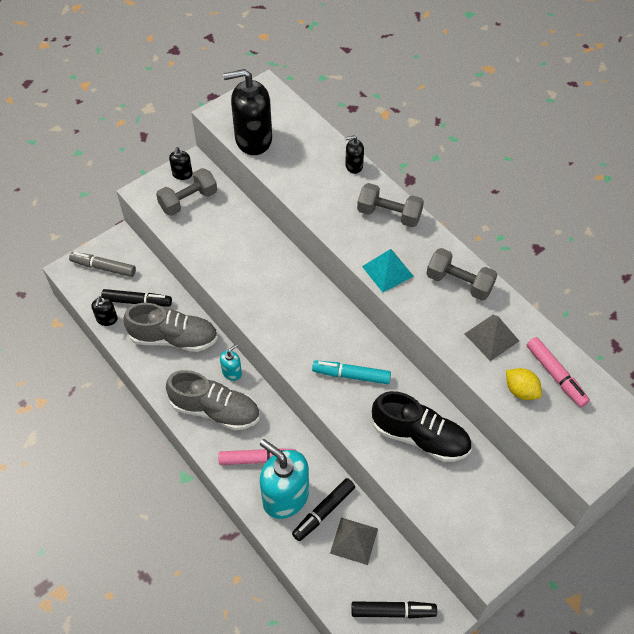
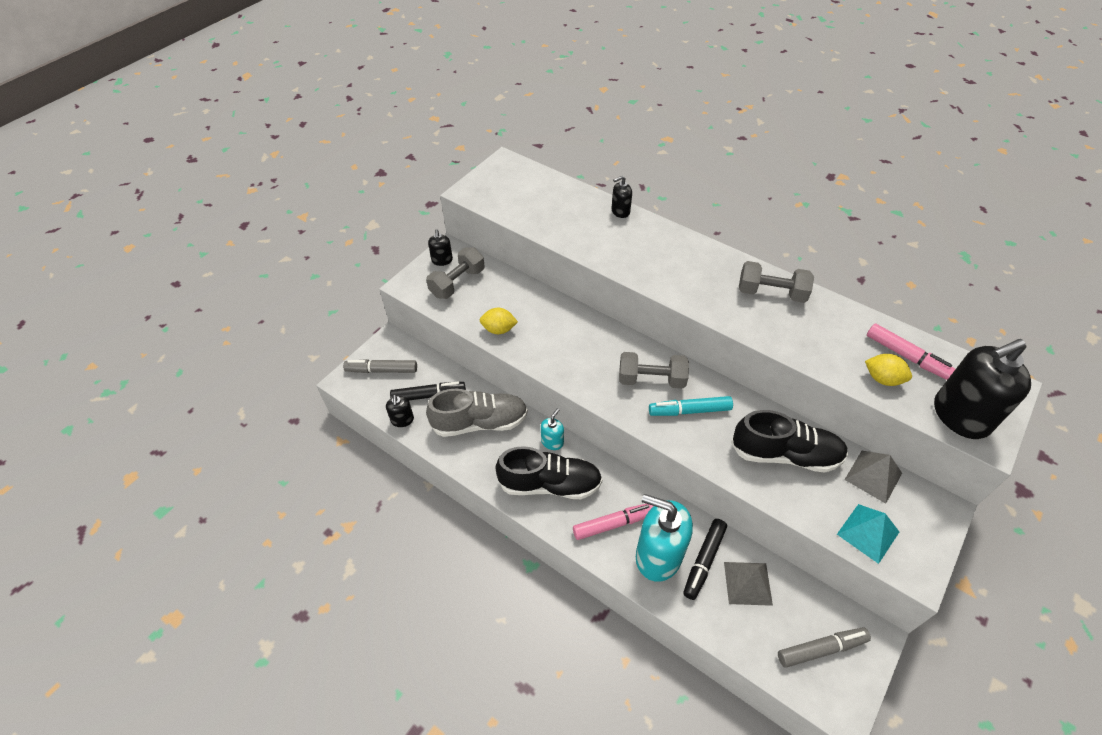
camera: 15 degrees left, 5 degrees down
(209, 256) = (499, 329): none -> yellow lemon
(215, 410) = (550, 484): grey shoe -> black shoe
(253, 139) = (512, 207): black soap dispenser -> black soap dispenser (960, 416)
(387, 271) = (697, 297): turquoise pyramid -> turquoise pyramid (868, 533)
(389, 214) = (674, 246): grey dumbbell -> grey dumbbell (651, 379)
(392, 611) = (821, 649): black marker -> grey marker
(491, 337) = (828, 335): grey pyramid -> grey pyramid (873, 476)

